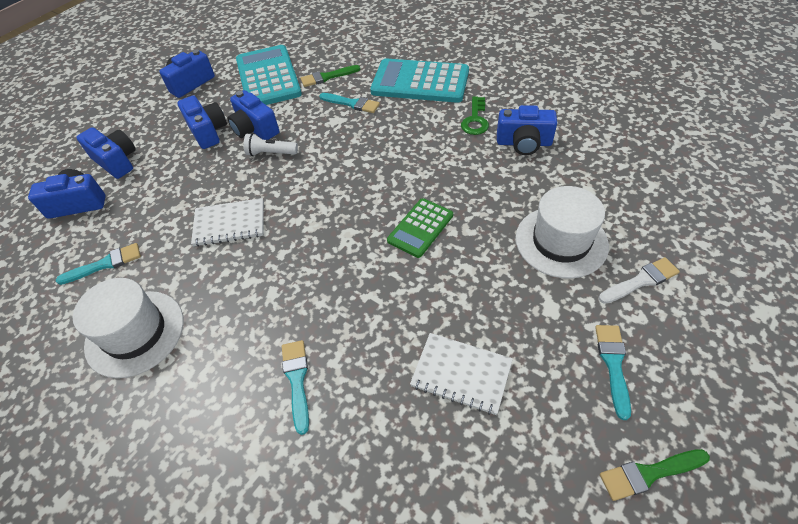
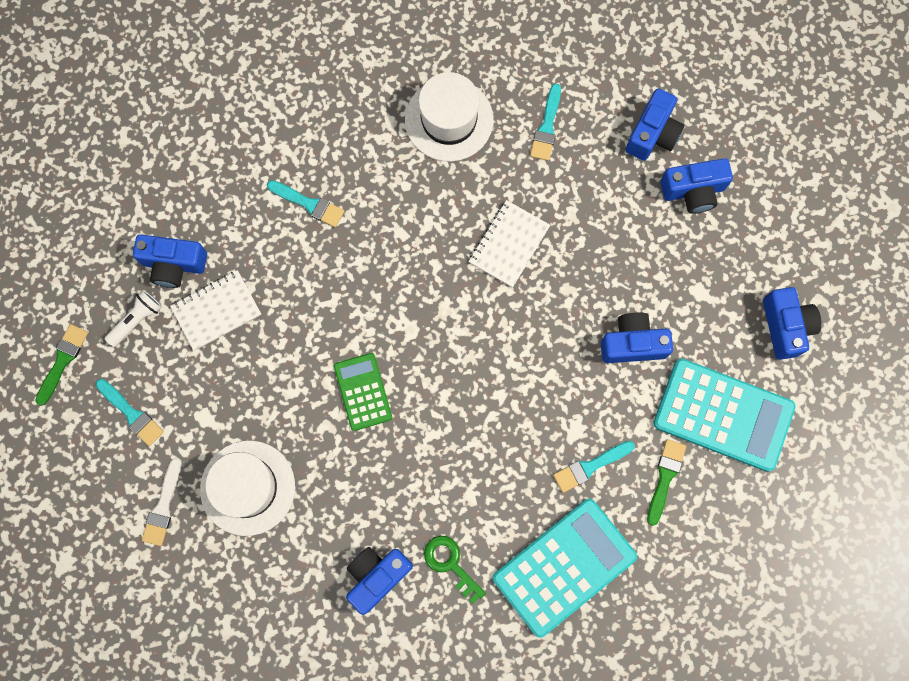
camera: 125 degrees right, 25 degrees up
(208, 132) = (669, 297): blue camera -> blue camera (174, 264)
(271, 153) = (578, 335): white flashlight -> white flashlight (137, 320)

